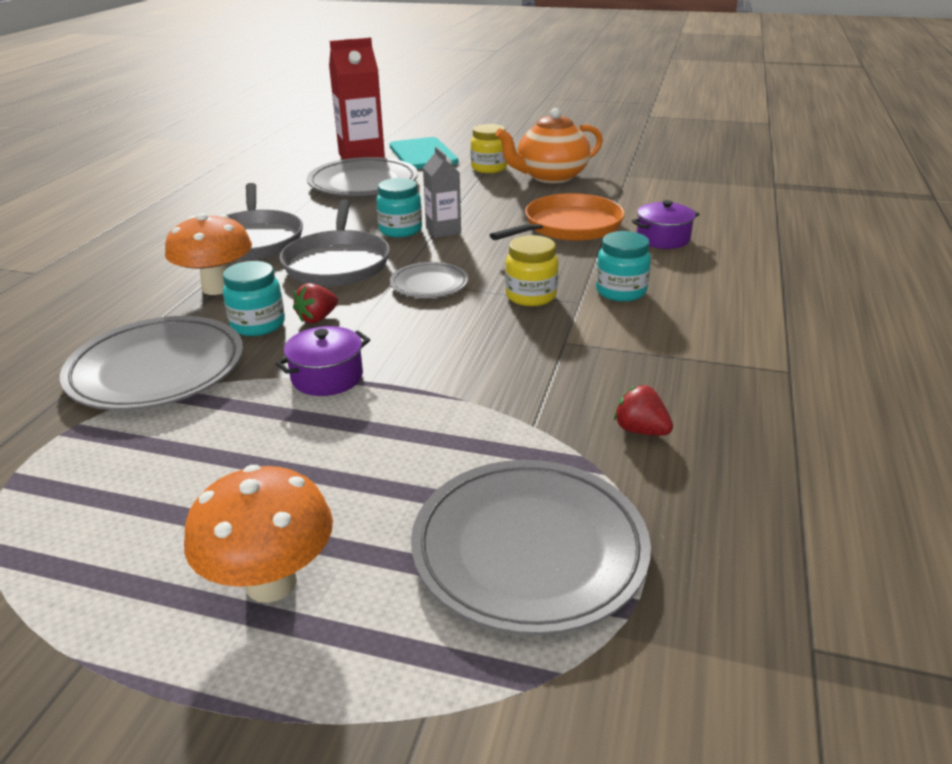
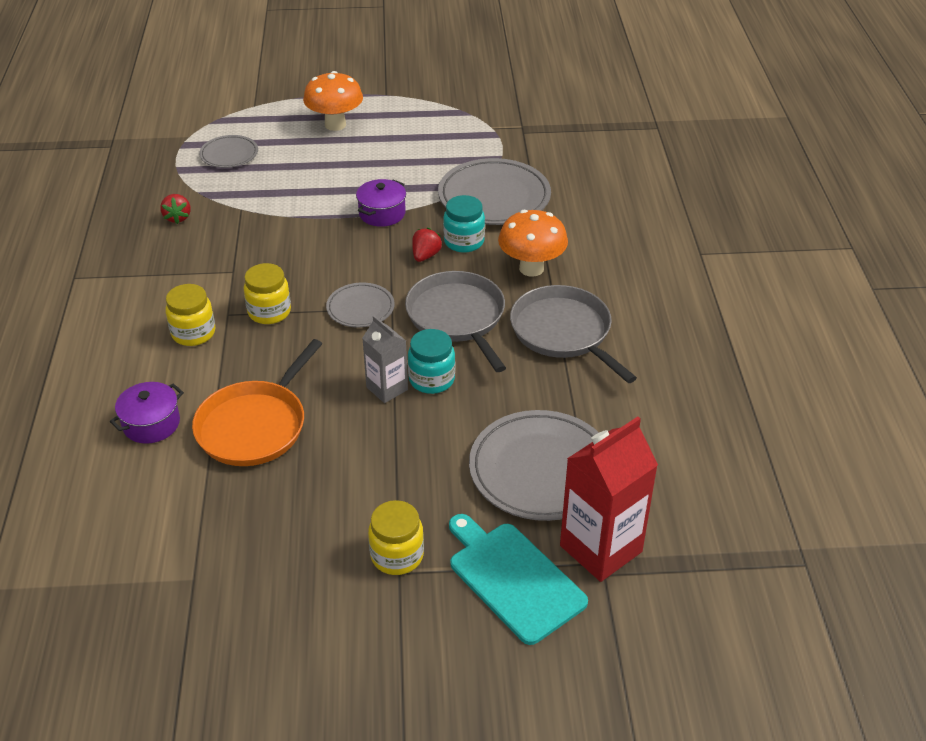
camera: 160 degrees right, 10 degrees up
(529, 549) = (229, 154): grey plate -> grey plate, size x0.54
(550, 177) = (301, 548): orange teapot -> none
(620, 291) = (193, 333): turquoise jar -> yellow jar
(640, 430) = (177, 217): red strawberry -> red strawberry turned 60 degrees clockwise

